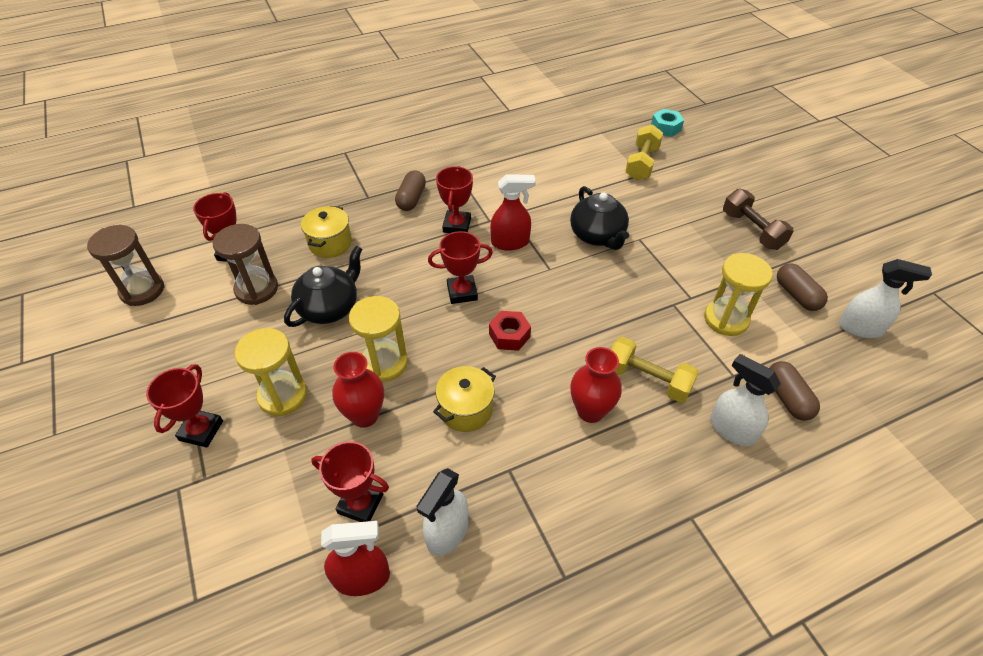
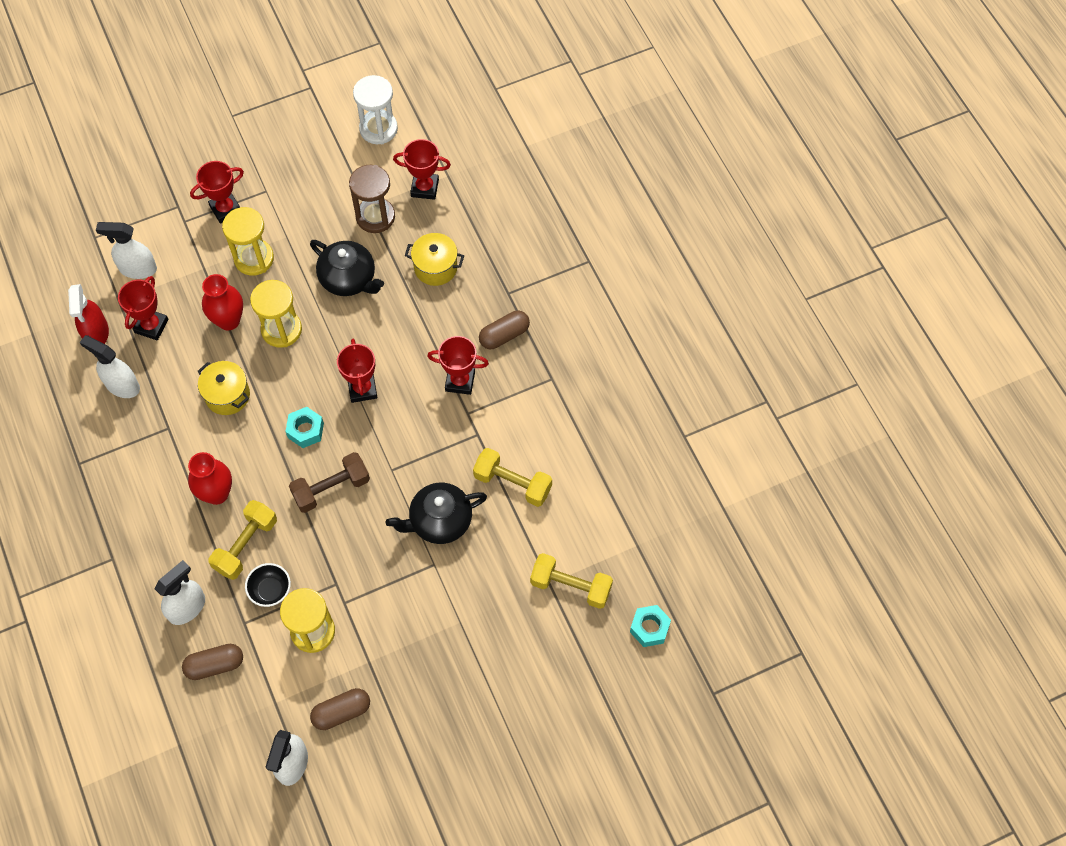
camera: 90 degrees right, 15 degrees up
(142, 290) = (378, 129): brown hourglass -> white hourglass
(201, 430) = (225, 209): red trophy -> red trophy turned 45 degrees counterclockwise
(266, 531) = (137, 269): none -> white spray bottle
(411, 199) = (504, 335): brown capsule -> brown capsule turned 45 degrees counterclockwise
(509, 335) = (305, 430): red nut -> turquoise nut
(510, 242) = (432, 433): red spray bottle -> none
(556, 193) = (512, 483): none -> yellow dumbbell
(693, 355) = (270, 590): none -> black bowl
(752, 230) = (445, 691): brown dumbbell -> brown dumbbell (331, 488)

